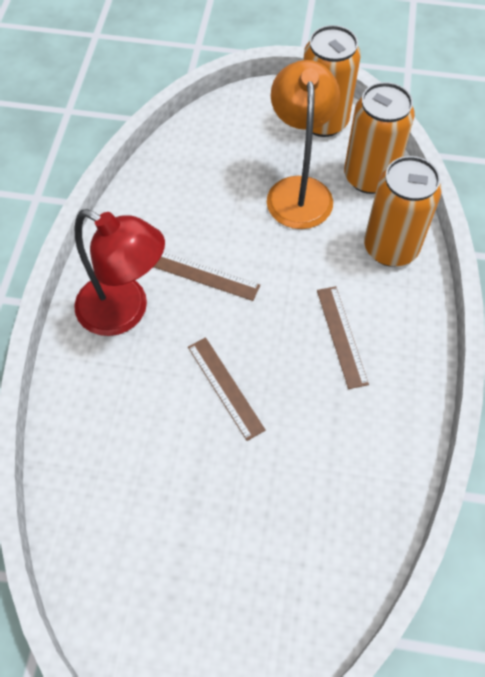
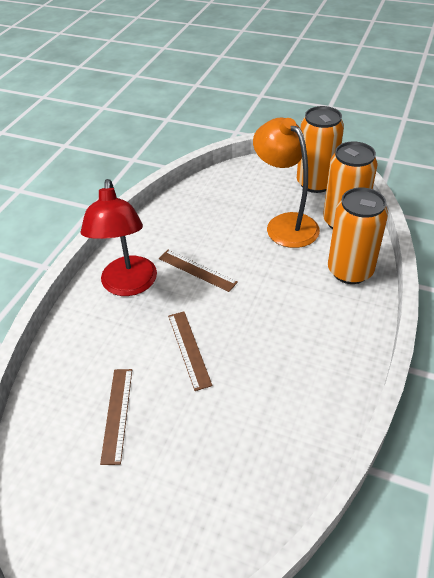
camera: 15 degrees right, 15 degrees down
(125, 312) = (128, 285): red lamp -> red lamp turned 45 degrees clockwise
(298, 190) = (285, 224): orange lamp -> orange lamp turned 45 degrees counterclockwise
(341, 336) = (294, 327): brown ruler -> brown ruler (117, 414)

